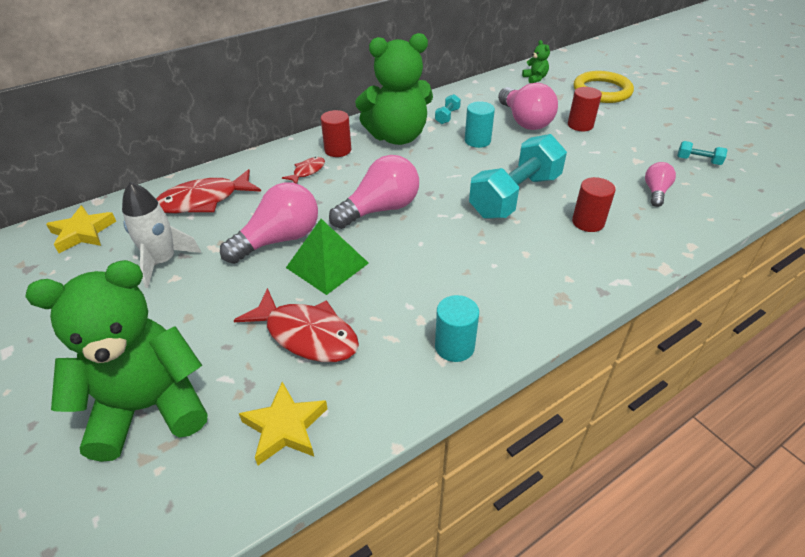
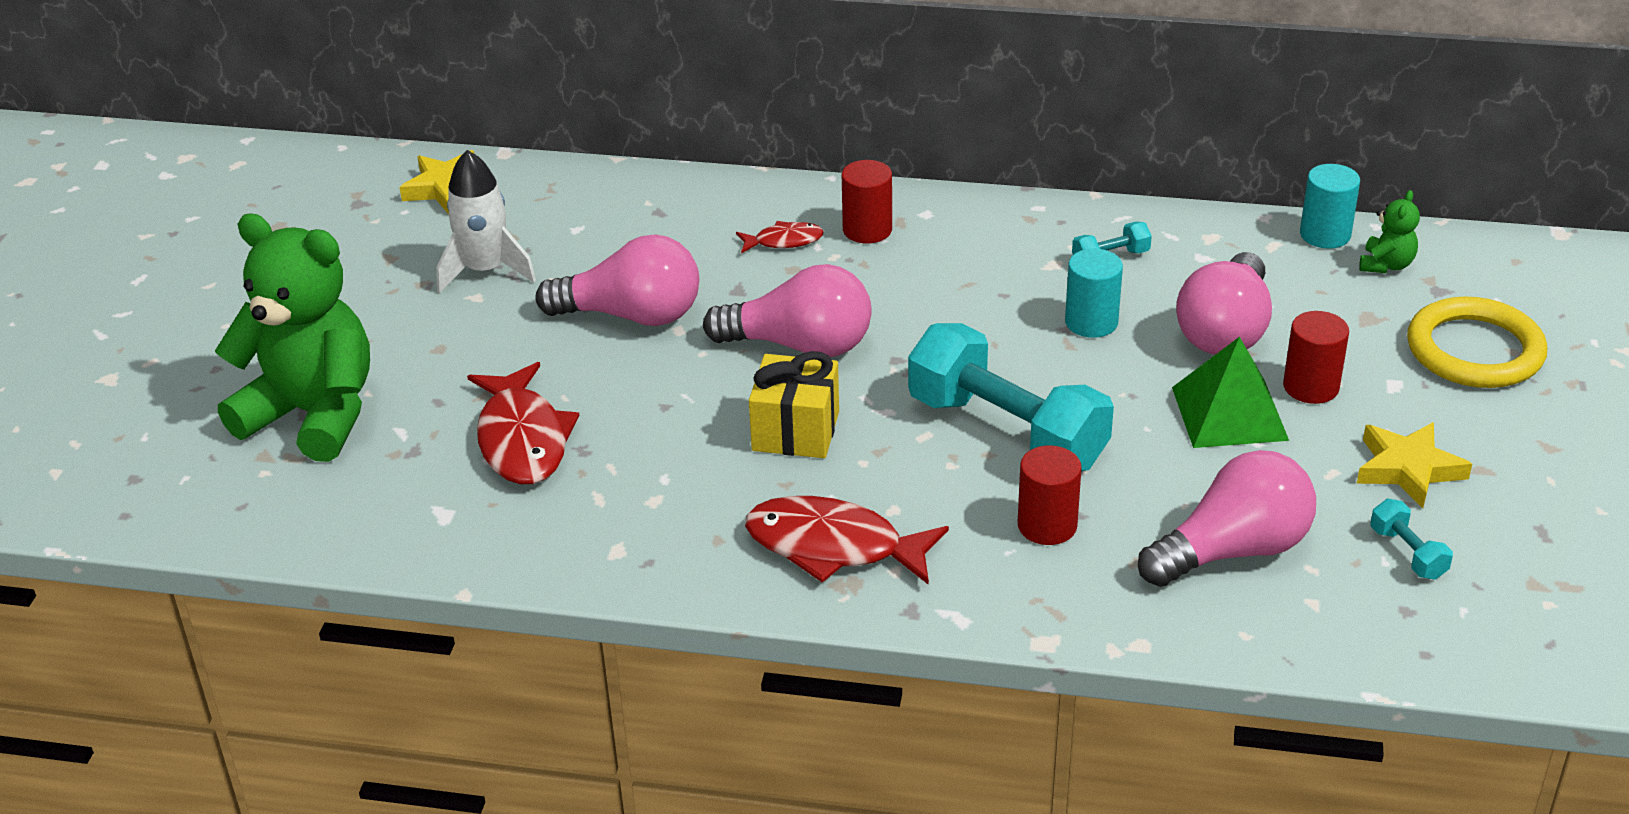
camera: 45 degrees right, 5 degrees down
(204, 200) = (614, 216): red fish -> red fish (834, 547)
(285, 427) = (396, 509): yellow star -> yellow star (1408, 469)
(327, 265) = (643, 378): green pyramid -> green pyramid (1229, 413)
(397, 137) = (981, 252): green teddy bear -> none
(435, 246) = (795, 431): none -> yellow gift
(454, 346) = (648, 549): turquoise cylinder -> turquoise cylinder (1325, 234)
(515, 196) = (1006, 432): turquoise dumbbell -> turquoise dumbbell turned 45 degrees clockwise
(655, 192) = (1233, 550): pink light bulb -> pink light bulb, size x1.84

